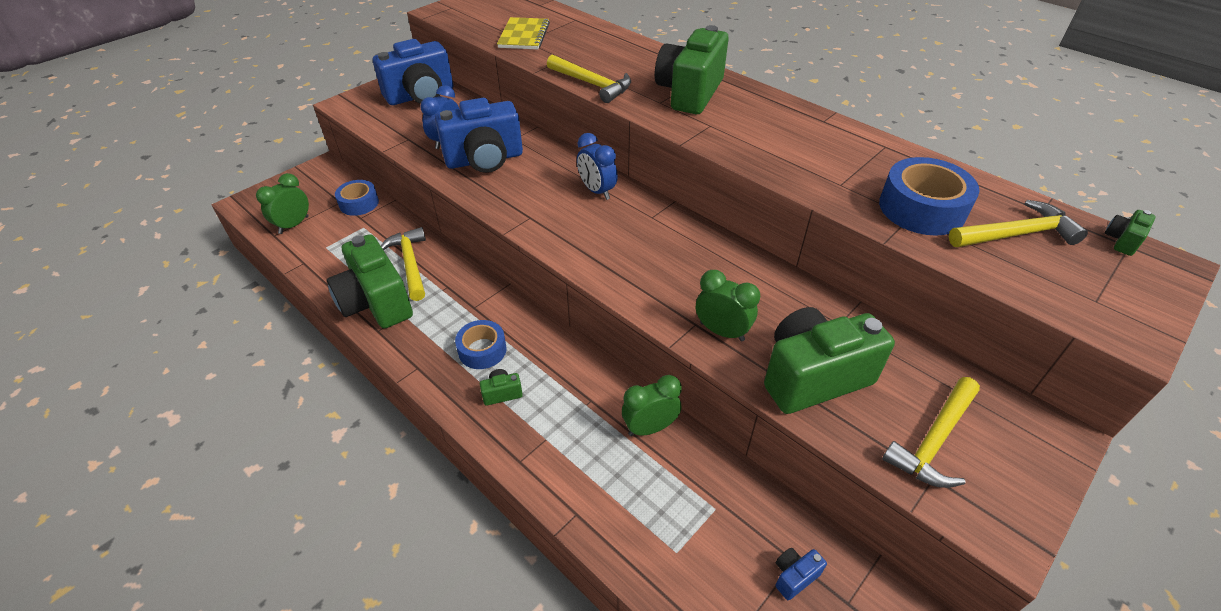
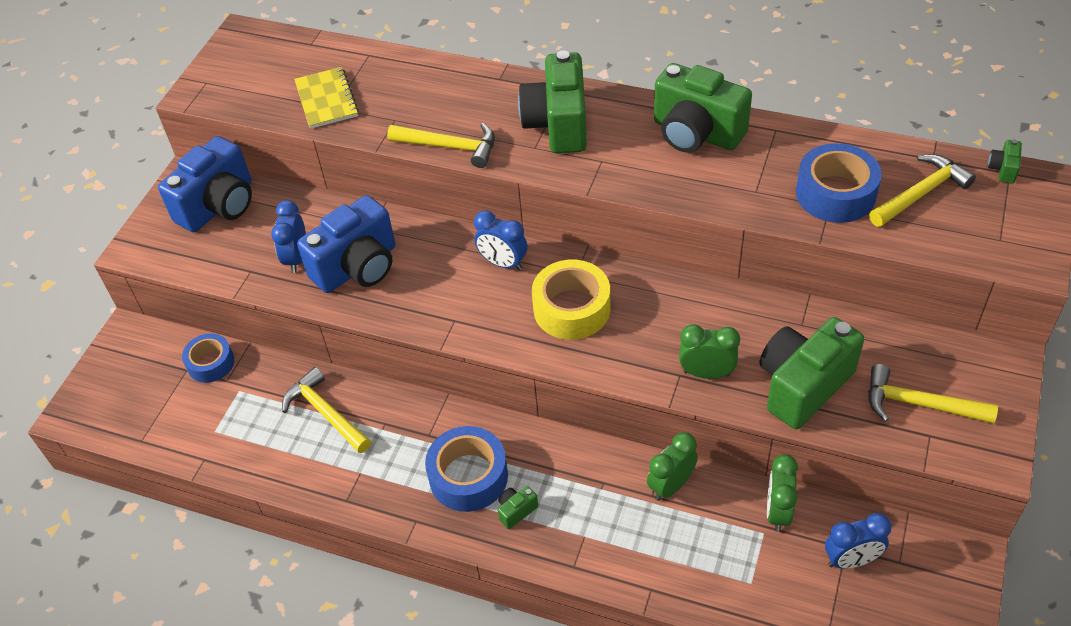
camera: 20 degrees left, 5 degrees up
(294, 225) = (154, 419): green clock -> green clock (778, 512)
(376, 302) = (321, 471): green camera -> green camera (696, 133)
(482, 350) = (468, 476): blue tape -> blue tape, size x1.54
(631, 240) = (571, 309): none -> yellow tape
(794, 576) = (851, 560): blue camera -> blue clock
(934, 441) = (919, 404): yellow hammer -> yellow hammer turned 90 degrees clockwise

